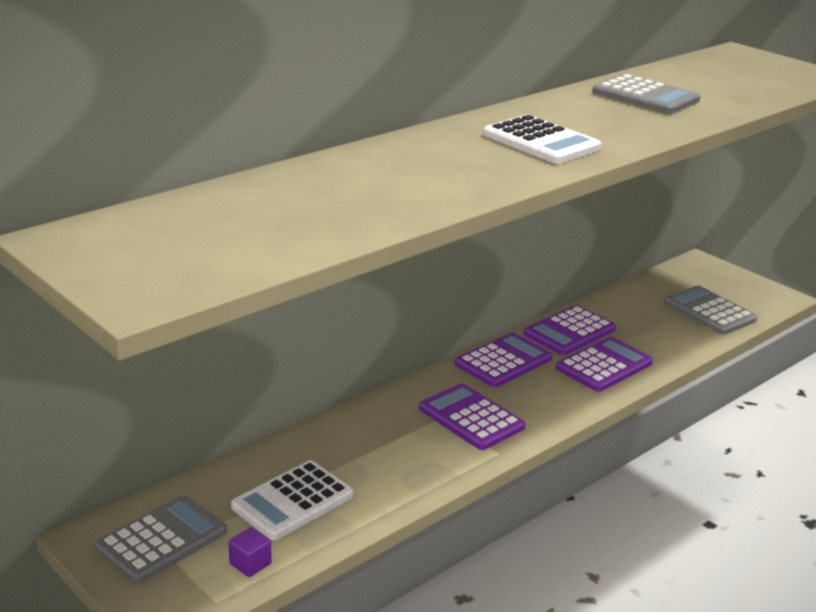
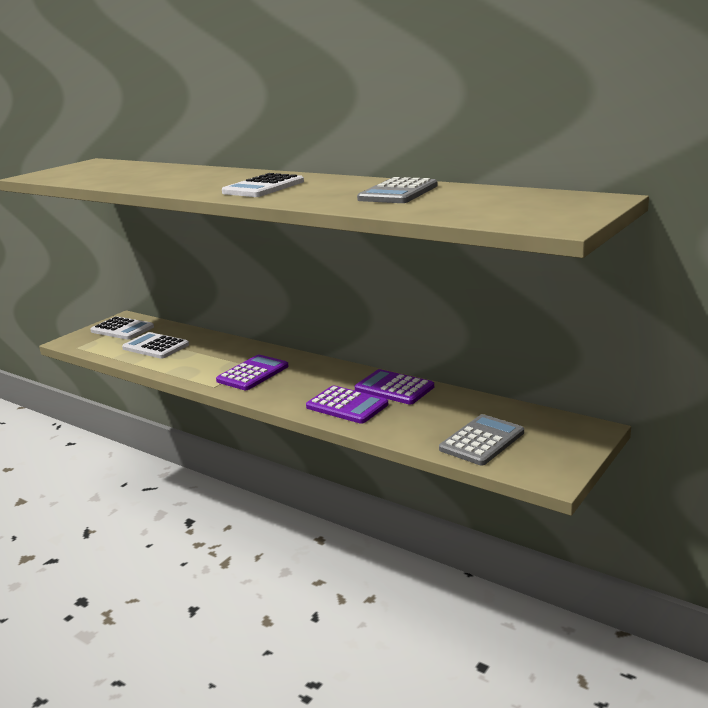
camera: 80 degrees right, 5 degrees down
(161, 540) = (122, 329): grey calculator -> white calculator
(250, 564) = (104, 348): purple cube -> none
(503, 361) = (332, 373): purple calculator -> none

